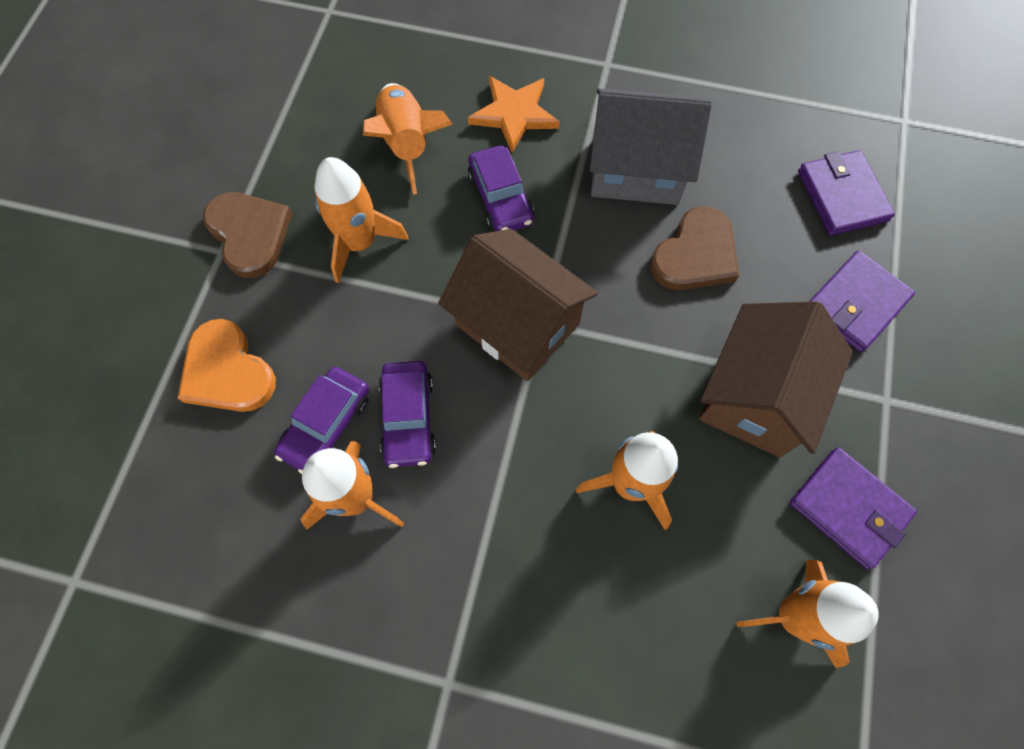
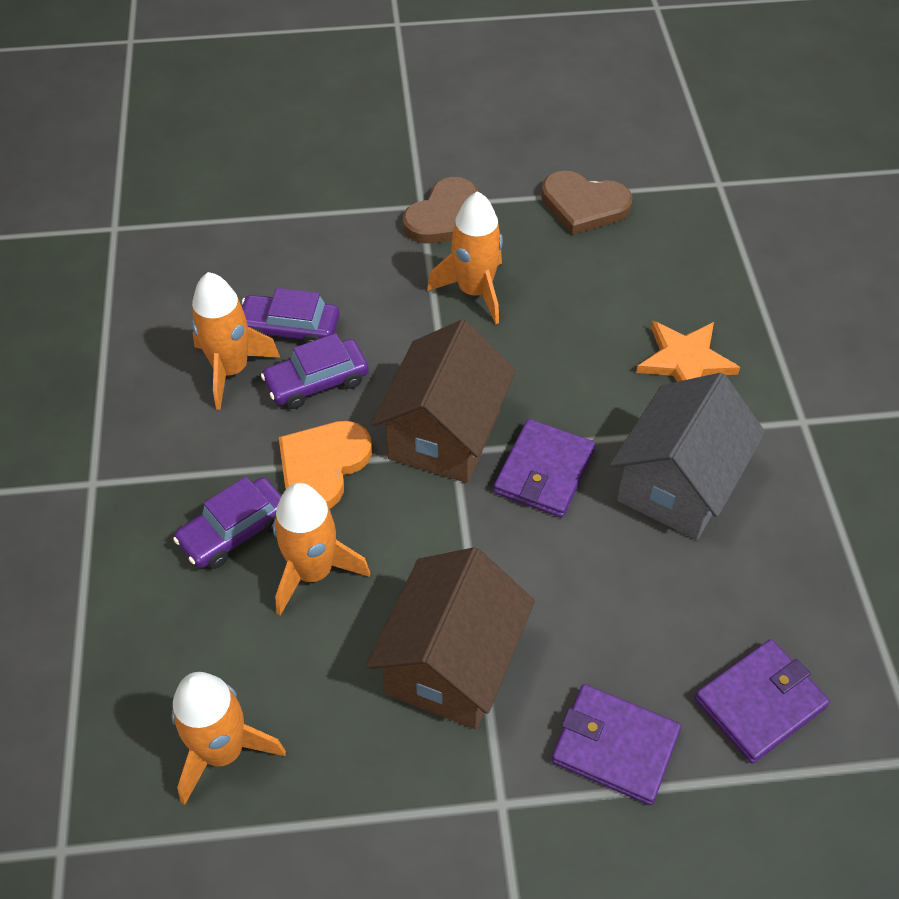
camera: 70 degrees right, 15 degrees down
(227, 371) = (312, 250): orange heart -> orange heart (323, 466)
(406, 144) = (599, 289): orange rocket -> none
(500, 198) = (578, 379): purple car -> purple car (234, 531)
(636, 169) = (678, 484): grey house -> grey house turned 45 degrees clockwise
(695, 255) = (598, 566): brown heart -> brown heart (584, 205)
(756, 397) = (451, 664): brown house -> brown house turned 75 degrees counterclockwise
(849, 508) = (356, 784): purple wallet -> purple wallet (544, 471)

